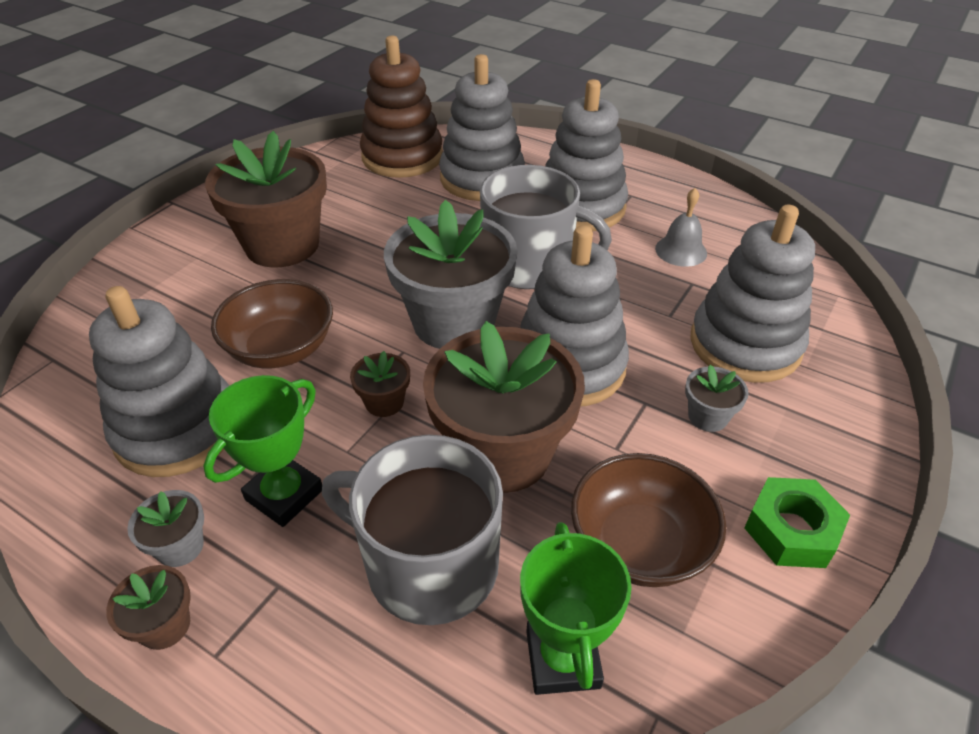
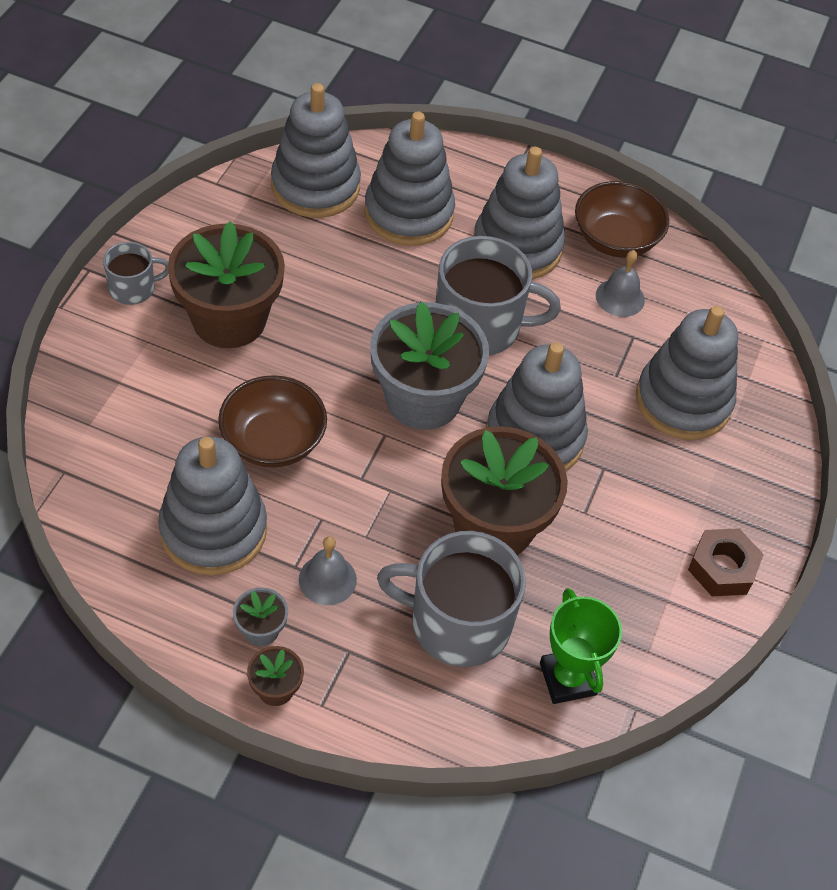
camera: 15 degrees left, 10 degrees up
(204, 217) = (133, 288): none -> grey mug
(284, 495) = (327, 579): green trophy -> grey bell
(384, 402) = (383, 488): brown flower pot -> none
(402, 157) = (315, 186): brown stacking toy -> grey stacking toy
(639, 544) = (612, 590): brown bowl -> brown bowl (615, 239)
(708, 416) = (655, 476): grey flower pot -> none
(791, 530) = (722, 568): green nut -> brown nut

